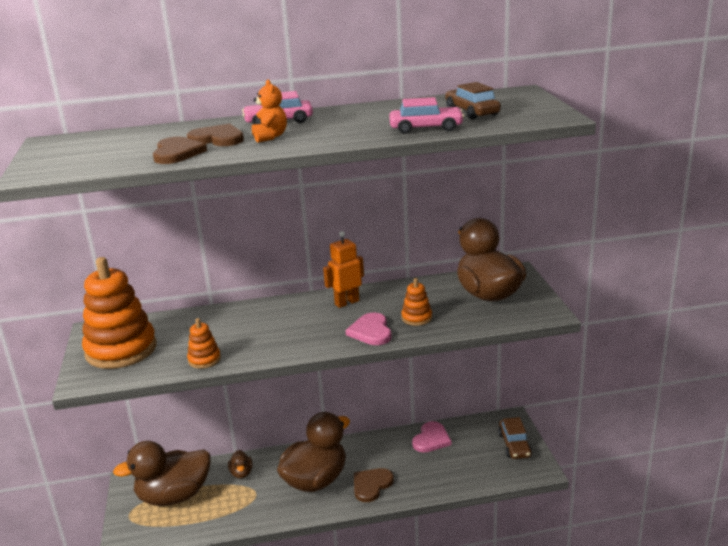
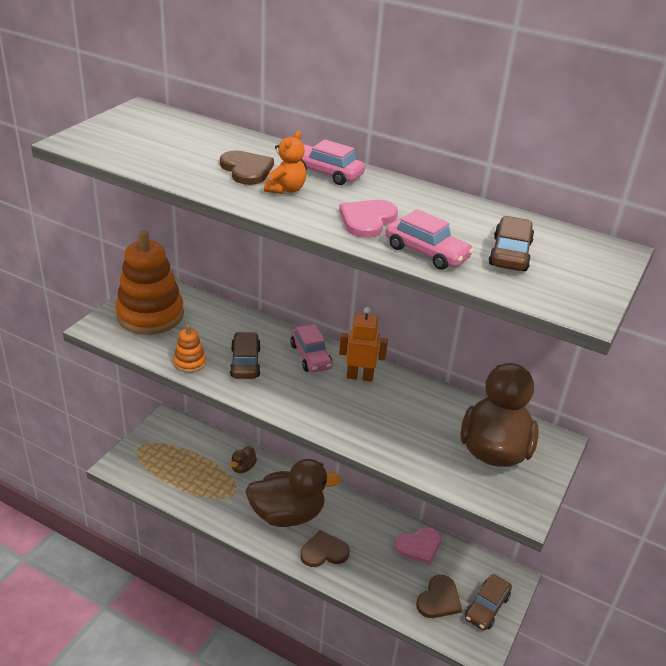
camera: 35 degrees right, 10 degrees up
(174, 496) = (181, 453): brown duck -> none
(177, 153) = (192, 171): brown heart -> brown heart (439, 599)
(250, 337) = (245, 362): none -> brown car
(294, 309) = (310, 356): none -> pink car
(371, 331) = (340, 420): pink heart -> pink heart (367, 220)
(416, 318) = (396, 432): orange stacking toy -> none

